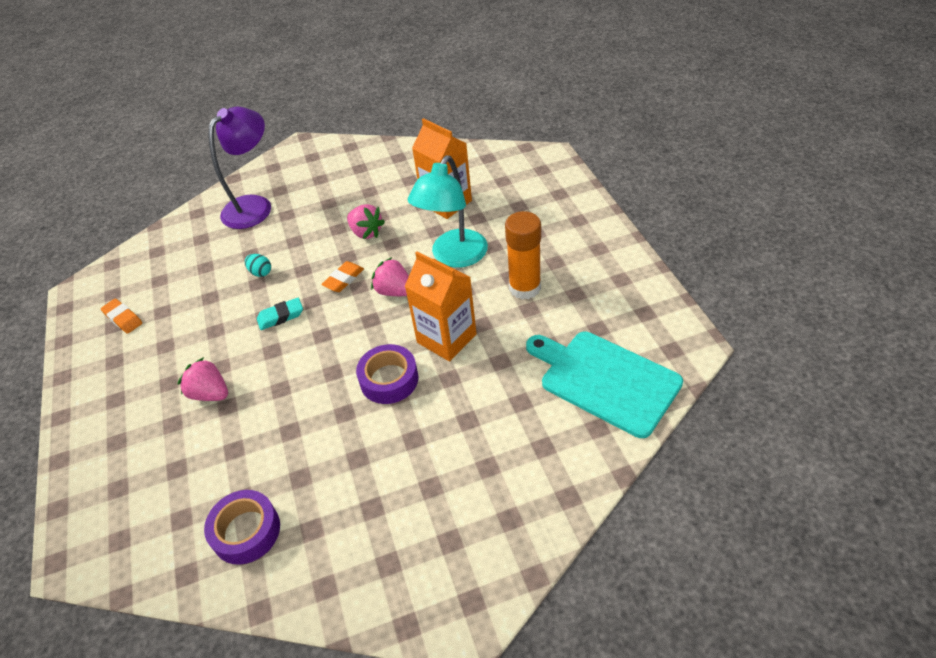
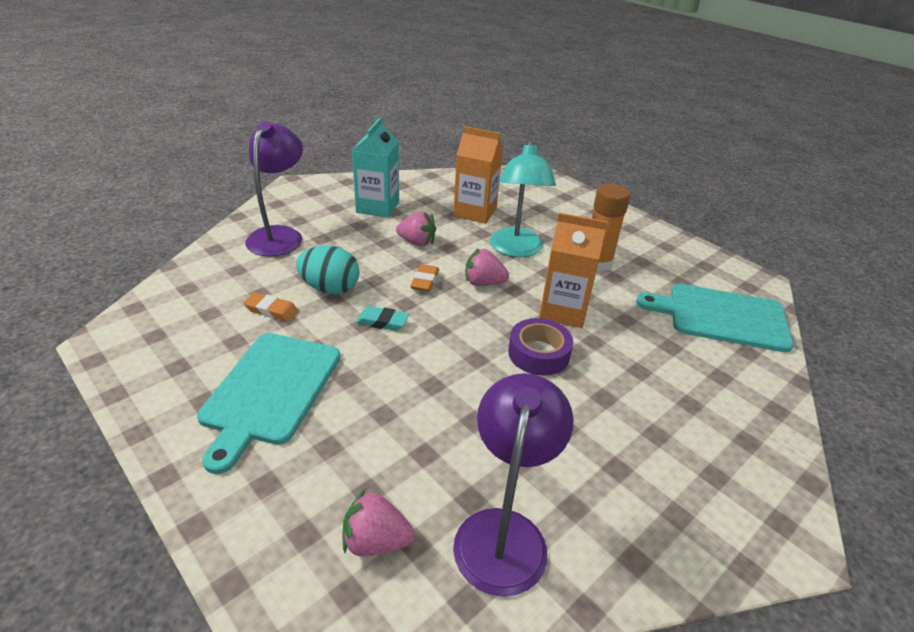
camera: 30 degrees left, 10 degrees down
(123, 318) = (187, 356): orange eraser -> orange eraser (271, 310)
(161, 364) = (270, 391): none -> turquoise cutting board
(210, 393) = (354, 406): pink strawberry -> pink strawberry (376, 541)
(246, 531) = (504, 532): purple tape -> purple lamp
(261, 272) = (330, 288): turquoise egg -> turquoise egg, size x1.98
(281, 316) = (382, 322): turquoise eraser -> turquoise eraser turned 60 degrees clockwise
(358, 183) = (378, 207): none -> turquoise carton

